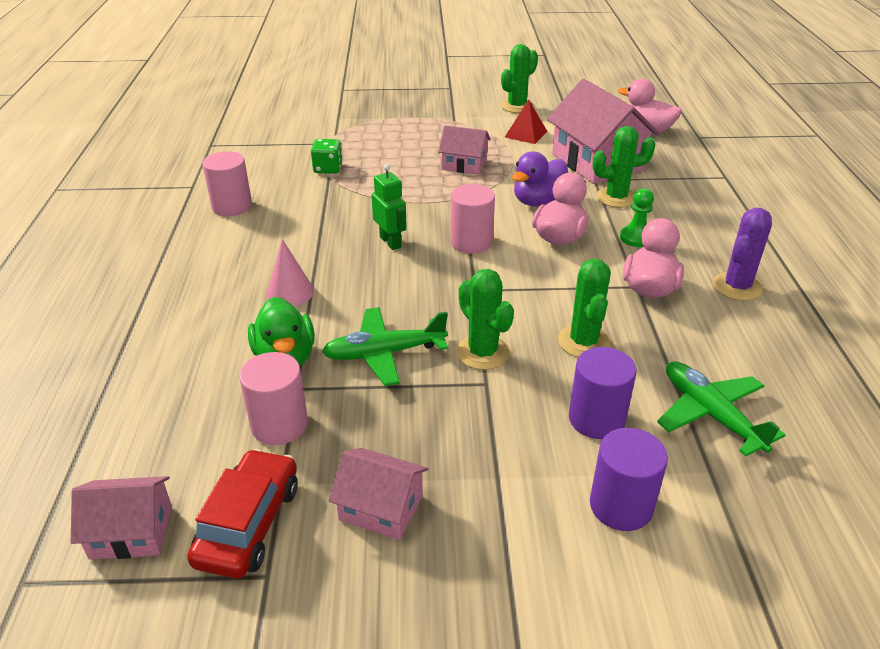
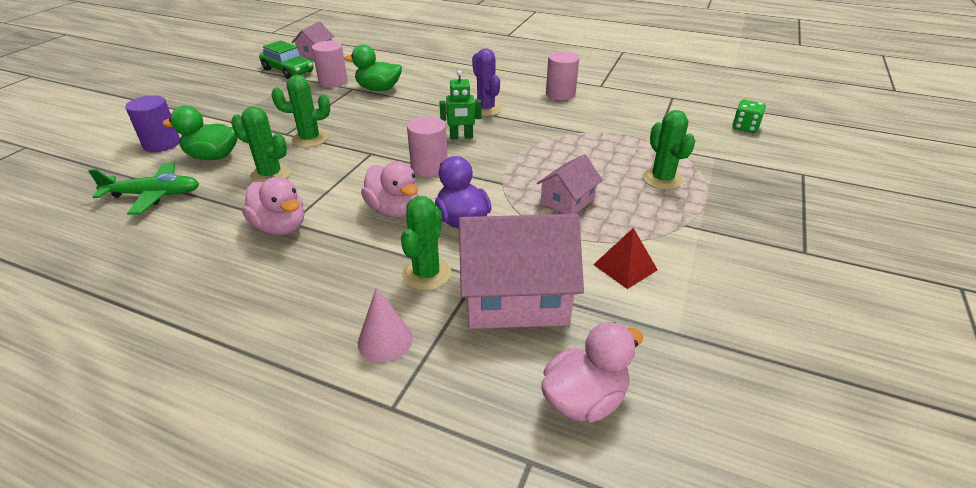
camera: 115 degrees right, 0 degrees up
(249, 524) = (288, 71): red car -> green car
(290, 292) = (436, 98): pink cone -> pink cone (385, 340)
(328, 168) = (600, 134): green dice -> green dice (745, 127)
(381, 507) = (255, 93): pink house -> none
(384, 353) = (348, 112): green plane -> none
(517, 106) = (722, 291): green cactus -> green cactus (662, 179)
(596, 419) = (213, 156): purple cylinder -> green duck
(636, 238) = (349, 253): green pawn -> none
(737, 287) = (220, 278): purple cactus -> purple cactus (486, 109)

